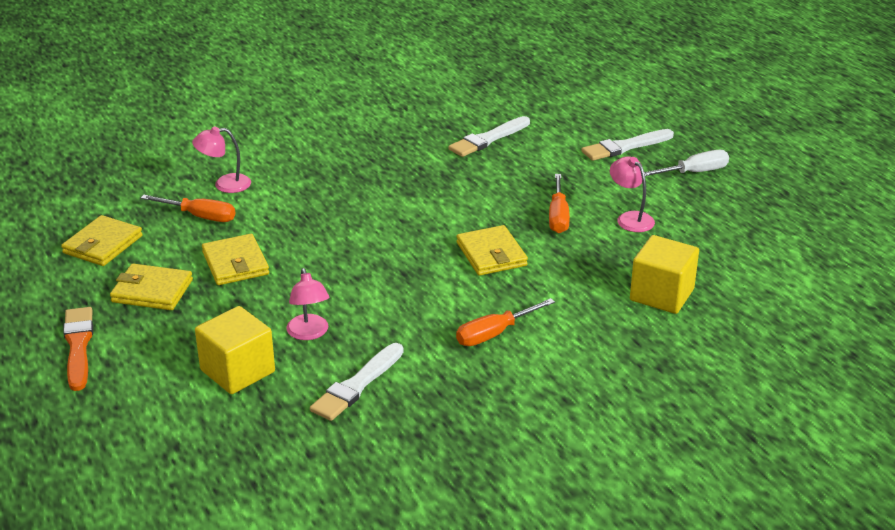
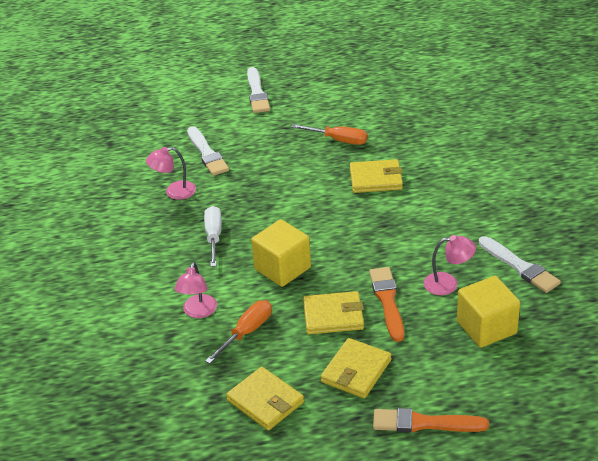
camera: 70 degrees left, 5 degrees up
(267, 295) = (387, 301): none -> orange brush
(494, 334) = (476, 194): orange screwdriver -> none
(630, 218) = (355, 110): pink lamp -> pink lamp (174, 192)
(661, 295) = (454, 116): yellow cube -> yellow cube (282, 268)
(694, 172) = (309, 72): white screwdriver -> white screwdriver (214, 237)

